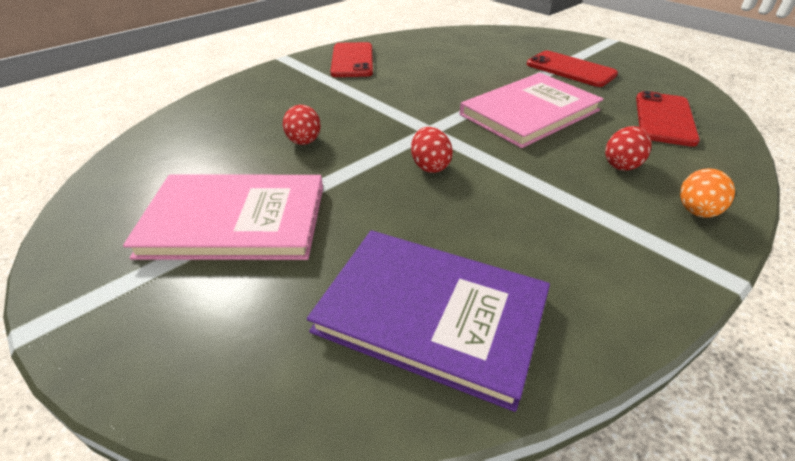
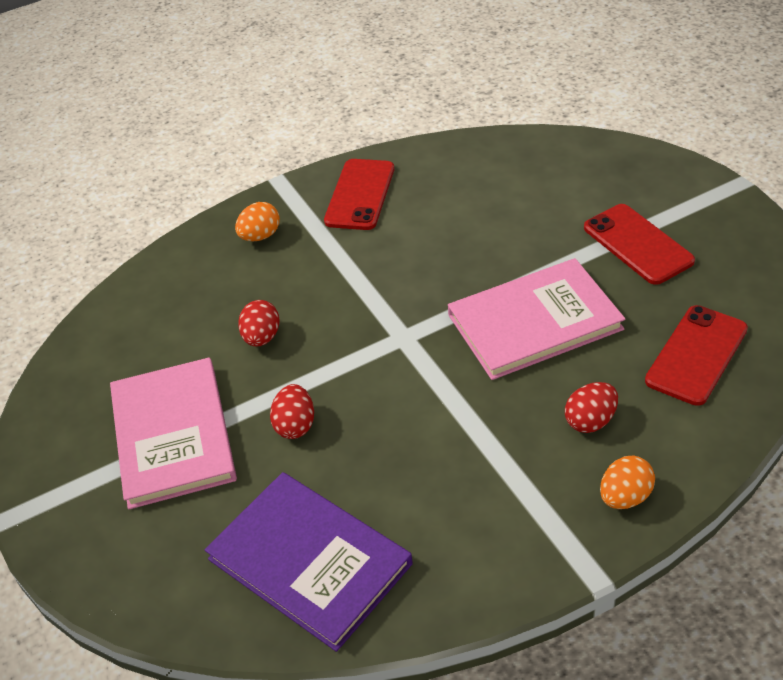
camera: 20 degrees right, 5 degrees up
(235, 220) = (173, 435): pink book -> pink book turned 60 degrees clockwise
(280, 85) = (260, 236): none -> orange egg
(430, 166) = (379, 392): red egg -> red egg (295, 425)

